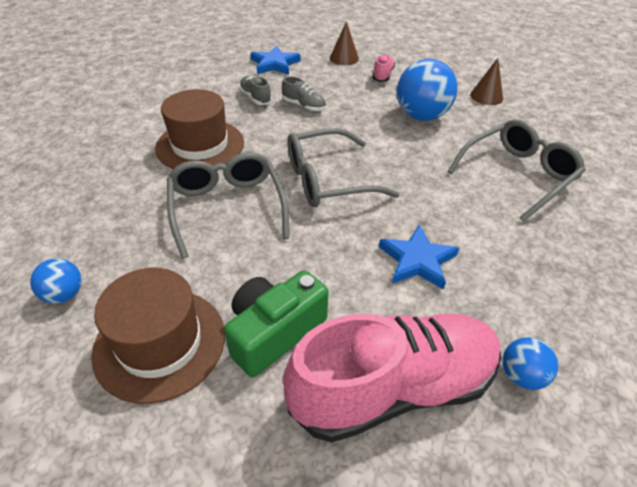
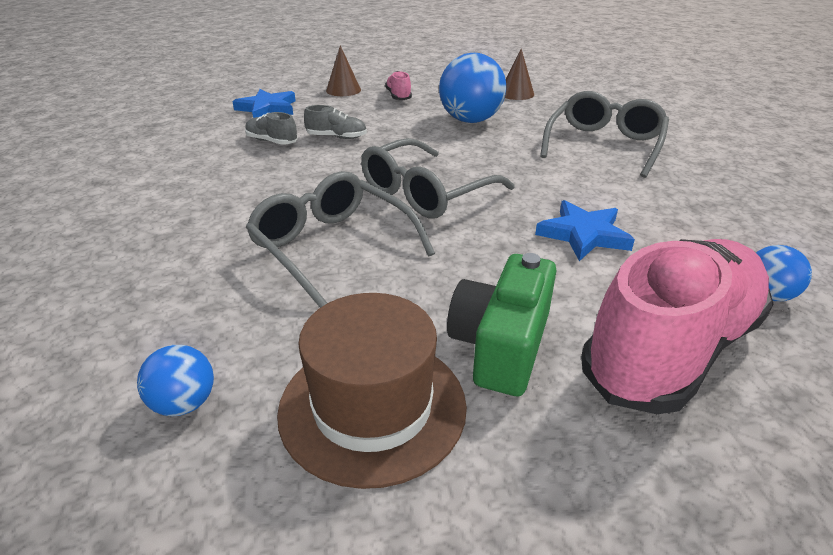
camera: 25 degrees left, 10 degrees down
(200, 145) = (241, 198): brown hat -> none

